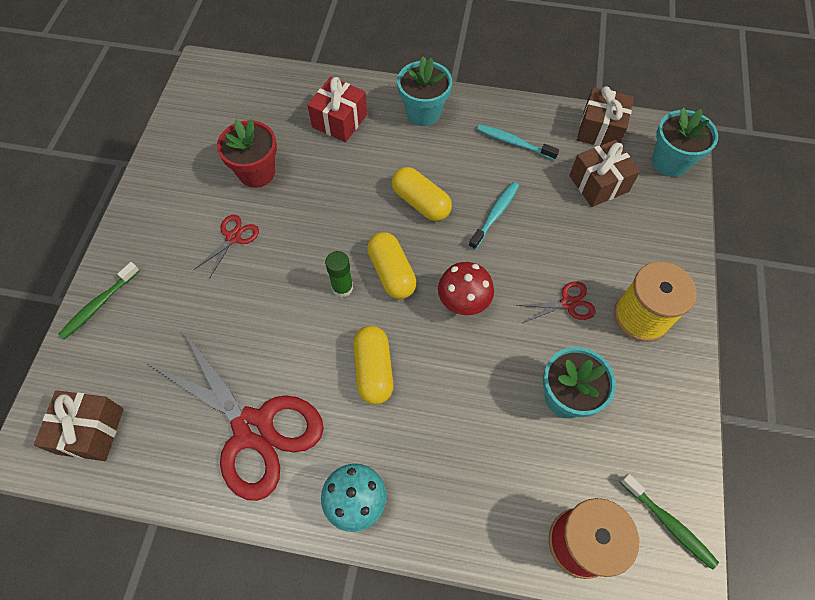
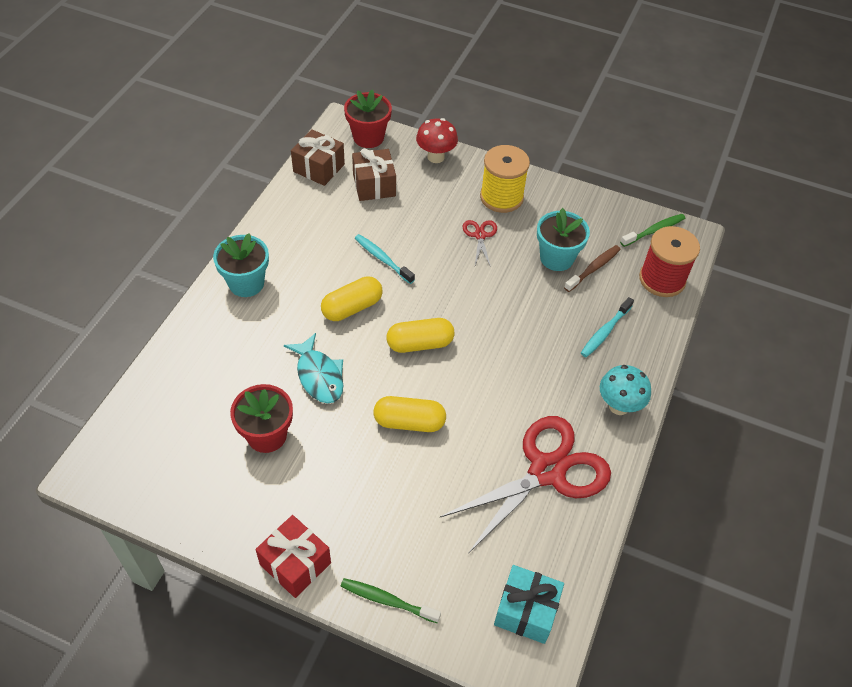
camera: 80 degrees left, 10 degrees down
(90, 431) = (526, 611): brown gift -> turquoise gift
(99, 304) = (387, 600): green toothbrush -> green toothbrush turned 150 degrees clockwise
(233, 237) = (342, 465): red scissors -> none
(330, 195) = (319, 376): none -> turquoise fish
(339, 120) = (227, 352): red gift -> red gift (295, 564)
(342, 287) = (425, 383): green glue stick -> none
(373, 370) = (510, 374): yellow capsule -> yellow capsule (409, 422)
(463, 303) = (463, 301): red mushroom -> red mushroom (436, 157)
(514, 143) = (310, 227): turquoise toothbrush -> turquoise toothbrush (605, 332)
(566, 445) = (593, 268): none -> brown toothbrush
(670, 162) = (368, 137): turquoise flower pot -> red flower pot

